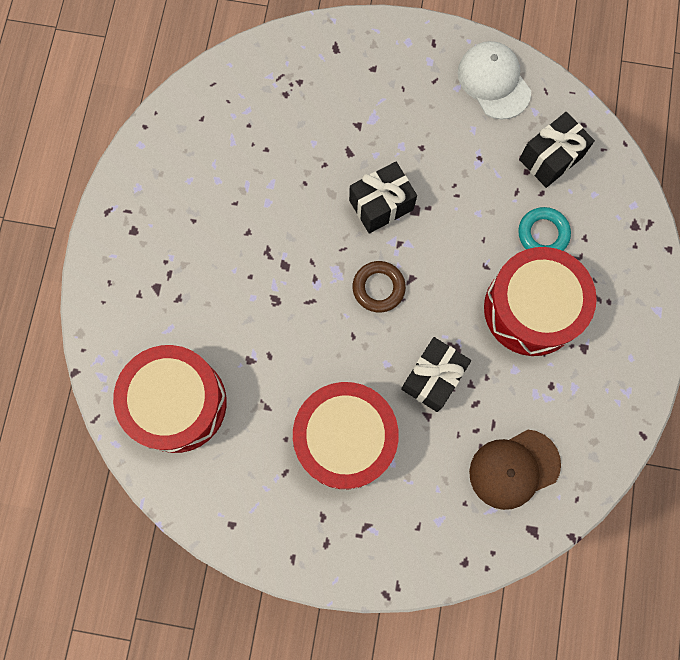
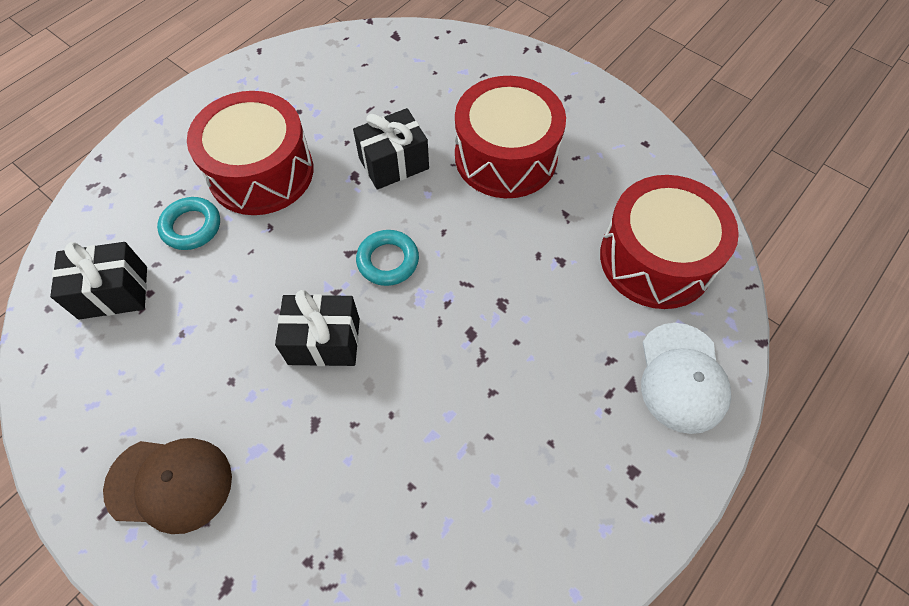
camera: 150 degrees left, 15 degrees down
(378, 288) = (388, 261): brown ring -> turquoise ring
(494, 81) = (85, 414): white cap -> white cap (682, 377)
(514, 469) = (377, 75): brown cap -> brown cap (169, 484)

